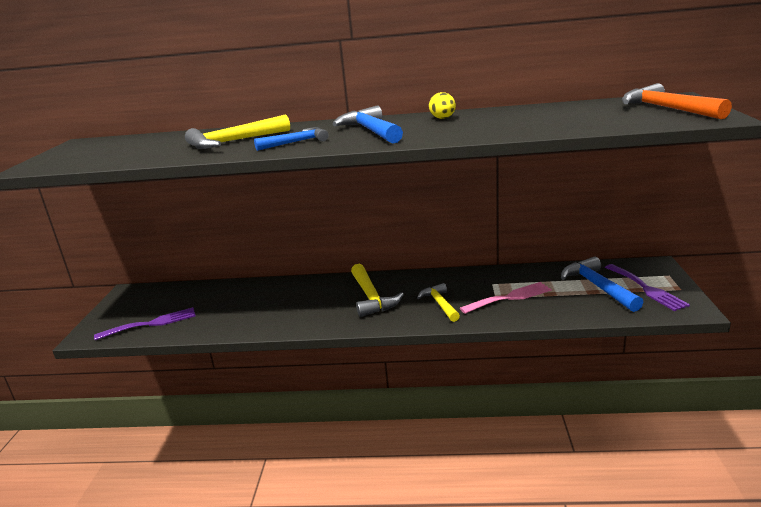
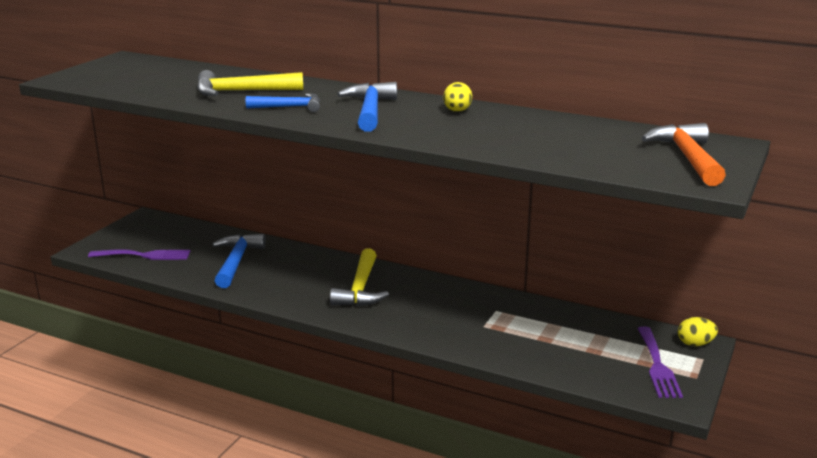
camera: 20 degrees right, 0 degrees up
(440, 304) = (420, 315): yellow hammer -> none
(510, 297) = (498, 330): pink fork -> none
(597, 287) = (605, 347): blue hammer -> blue hammer (236, 262)
(652, 266) = (695, 344): none -> yellow egg

